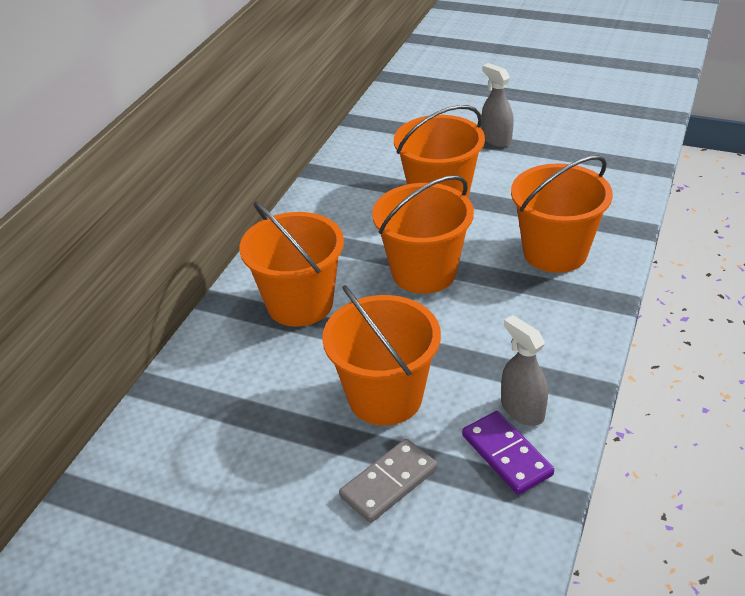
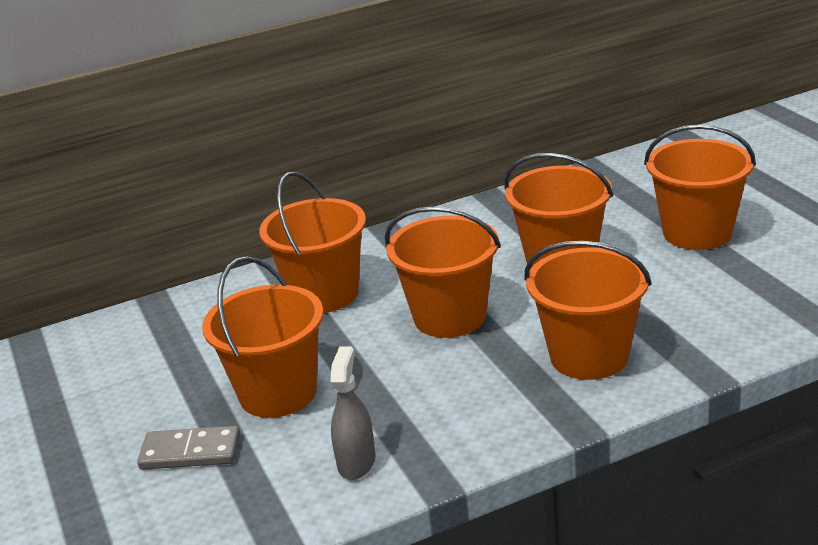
camera: 45 degrees right, 10 degrees down
(496, 140) = (697, 232): grey spray bottle -> orange bucket
(506, 455) = (293, 486): purple domino -> none

